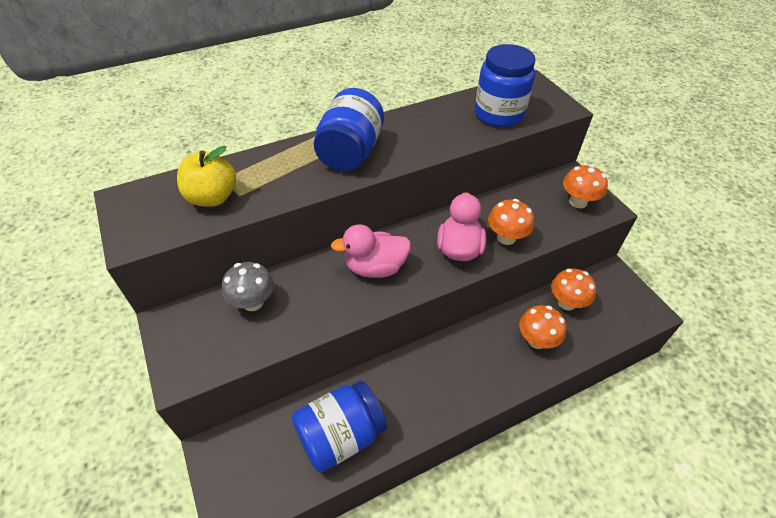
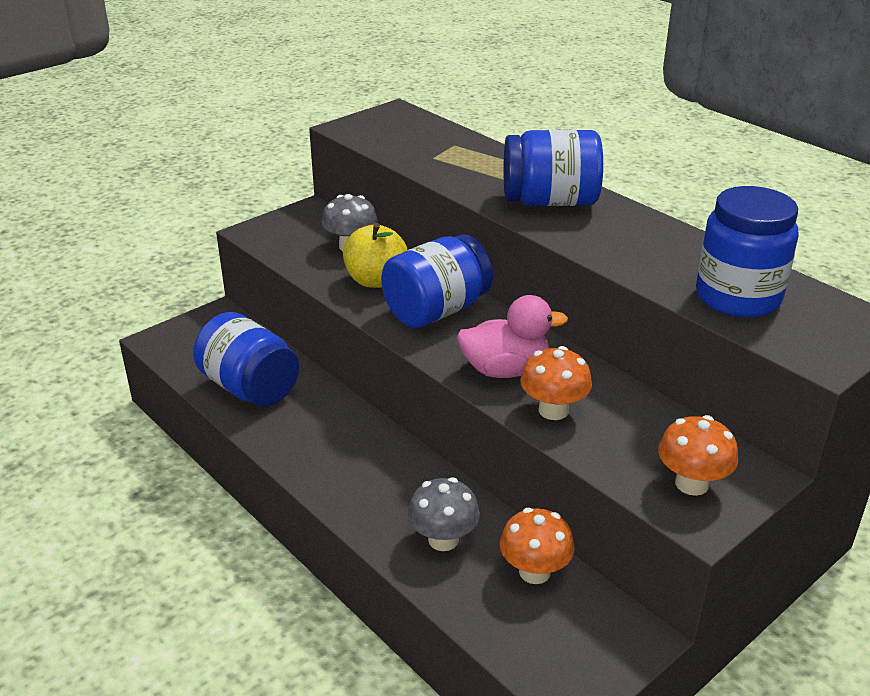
camera: 75 degrees right, 15 degrees down
(212, 197) = (422, 146): yellow apple -> yellow apple (376, 280)
(375, 267) = (436, 310): pink duck -> blue jar
(536, 340) = (443, 539): orange mushroom -> grey mushroom

